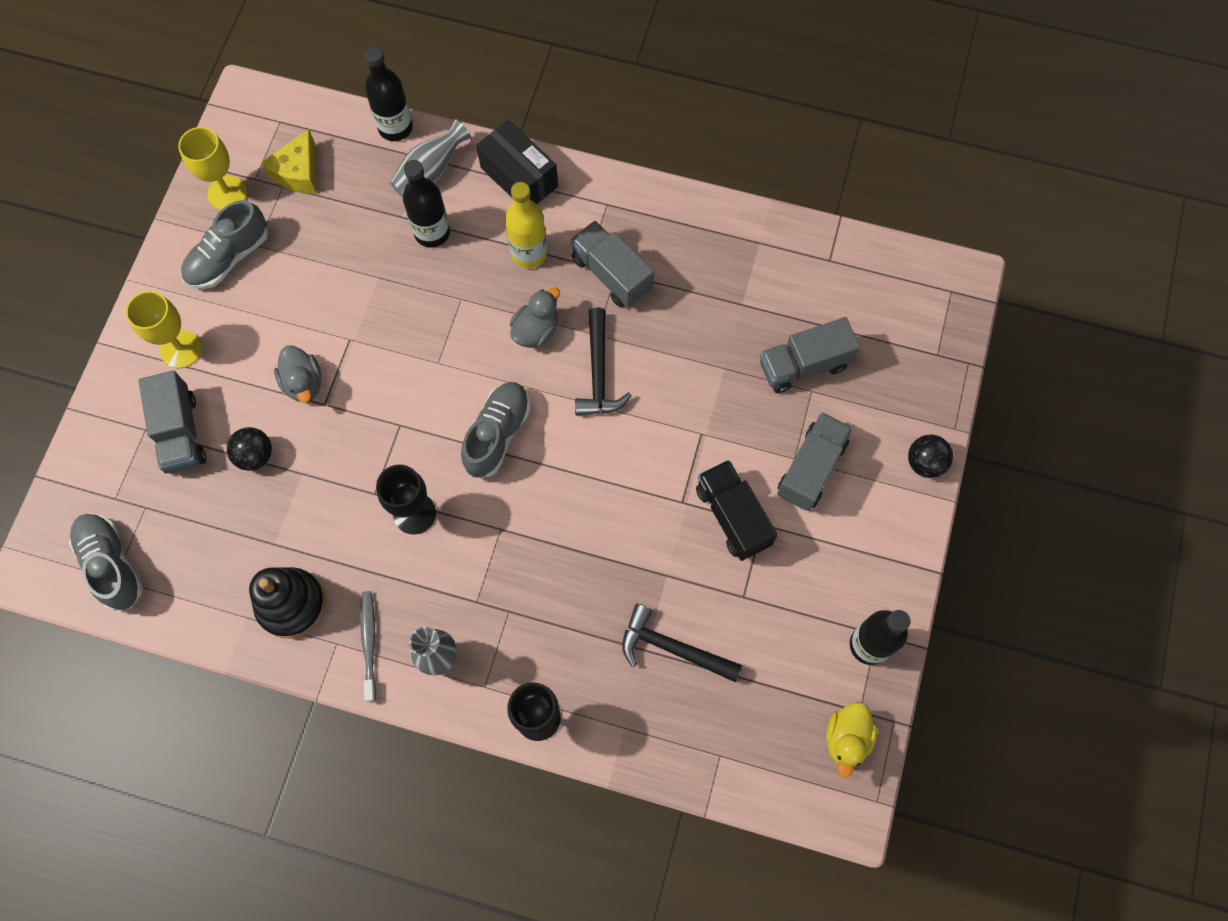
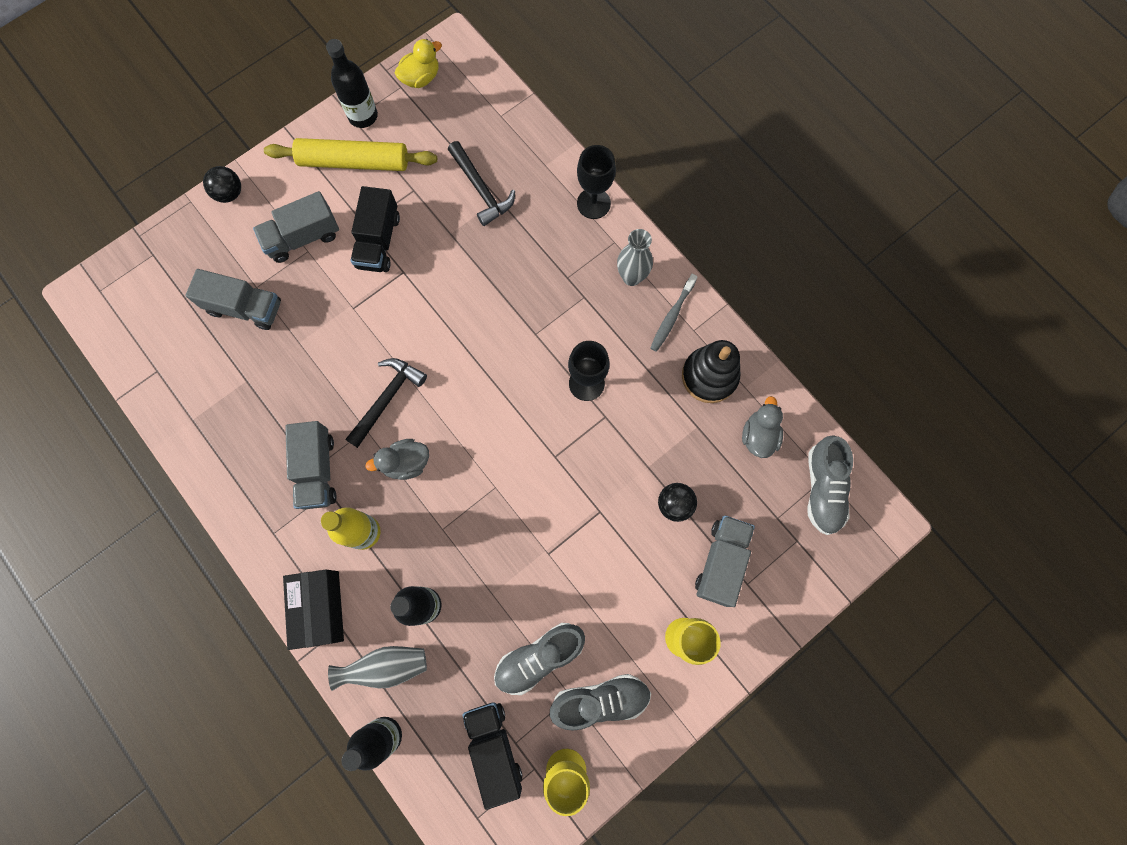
camera: 145 degrees left, 5 degrees up
(298, 173) = (494, 747): yellow cheese -> black truck
(303, 383) = (605, 540): grey duck -> grey duck (758, 435)
(497, 434) = (491, 402): grey shoe -> grey shoe (539, 657)
(831, 584) = (354, 162): none -> yellow rolling pin

